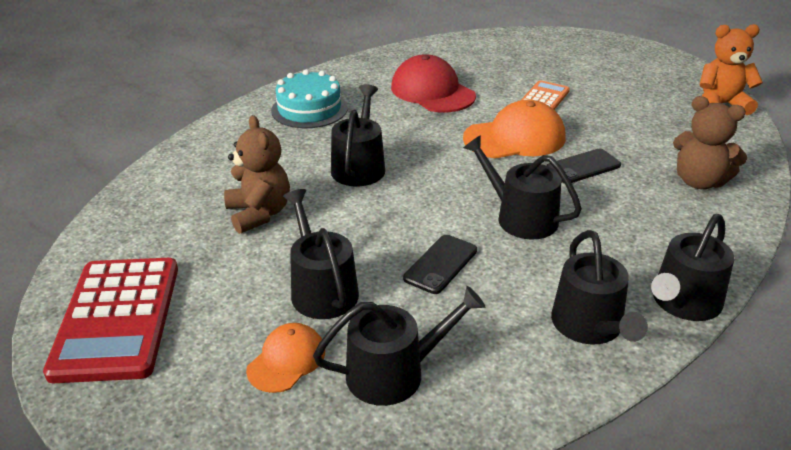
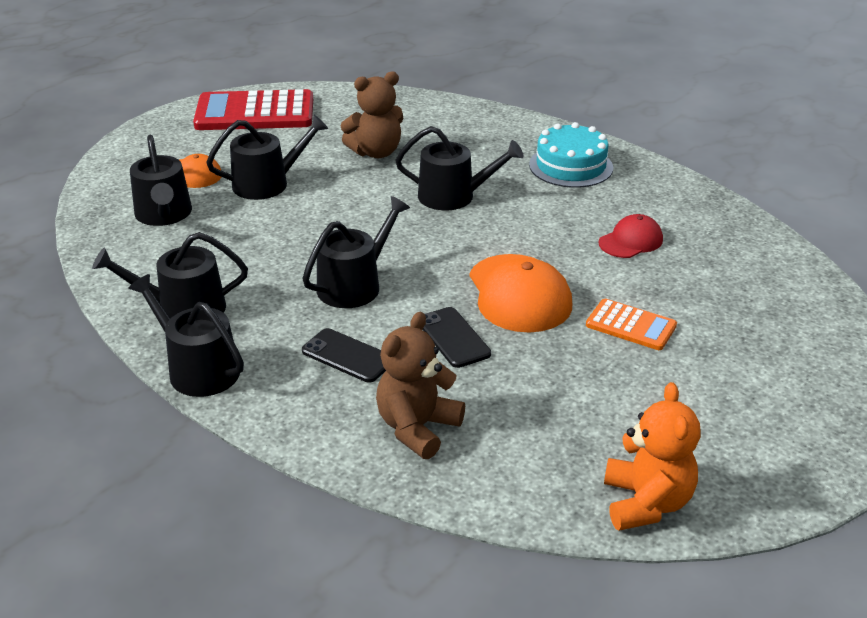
camera: 90 degrees right, 0 degrees up
(432, 92) = (631, 241): red cap -> red cap, size x0.58
(441, 264) = (287, 237): black phone -> black phone (347, 356)

